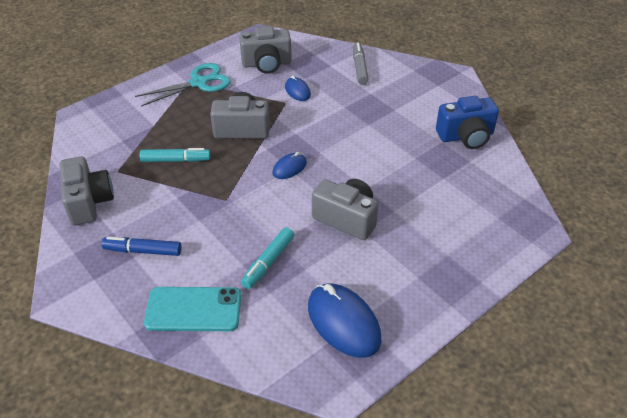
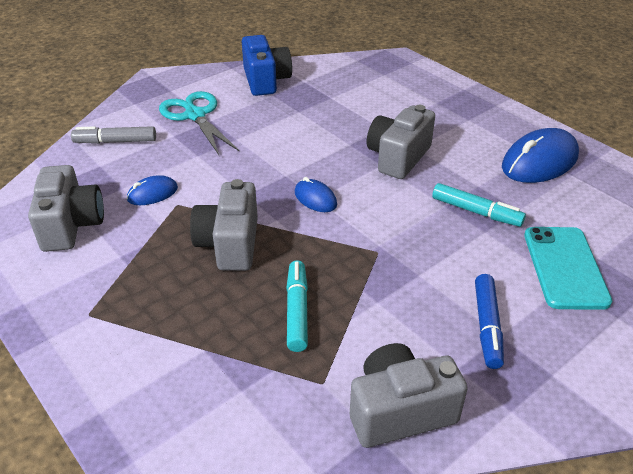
camera: 90 degrees left, 5 degrees down
(199, 83) = (97, 301): turquoise scissors -> turquoise scissors (195, 115)

